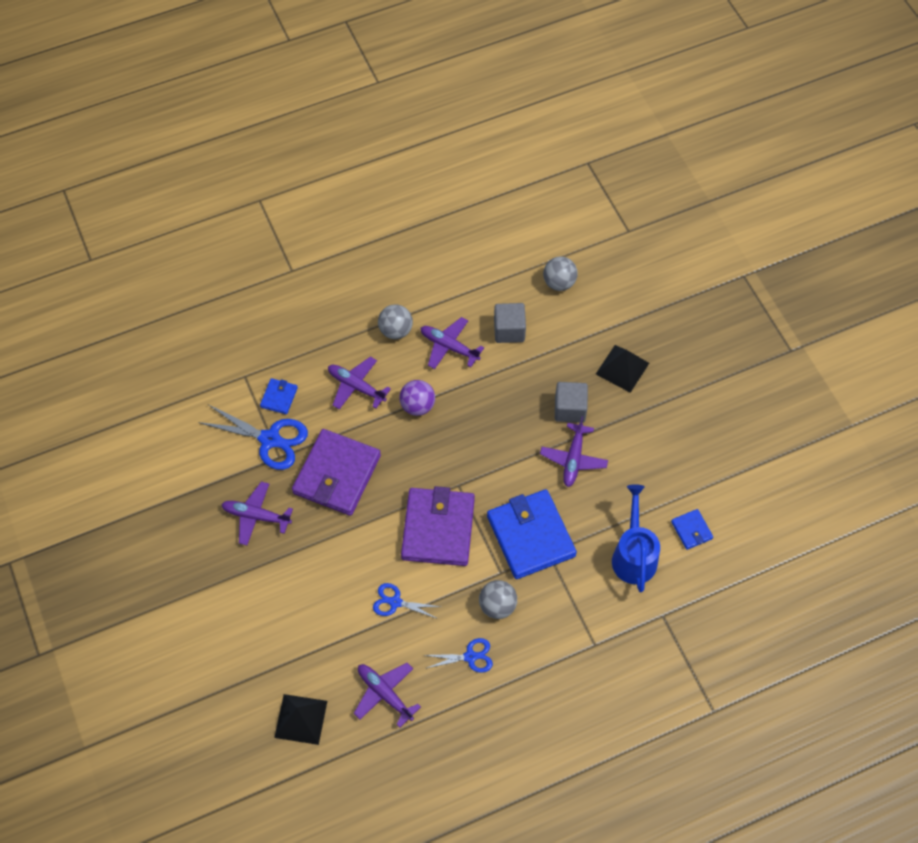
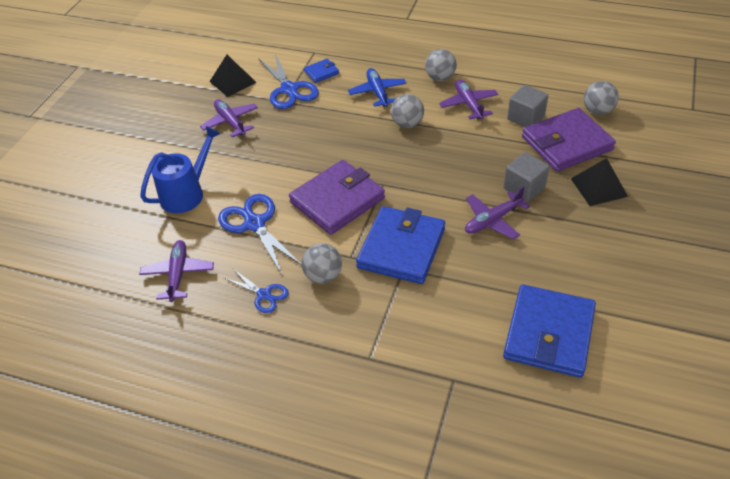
camera: 45 degrees right, 15 degrees down
(301, 719) = (109, 249): black pyramid -> black pyramid (233, 82)
(337, 474) = (307, 130): purple wallet -> purple wallet (566, 143)
(356, 386) = (377, 92): purple plane -> blue plane
(395, 602) = (255, 224): blue scissors -> blue scissors, size x1.73
(417, 406) = (407, 124): purple ball -> grey ball
(633, 555) = (474, 317): blue watering can -> blue watering can (187, 193)
(691, 530) = (549, 334): blue wallet -> blue wallet, size x2.21

